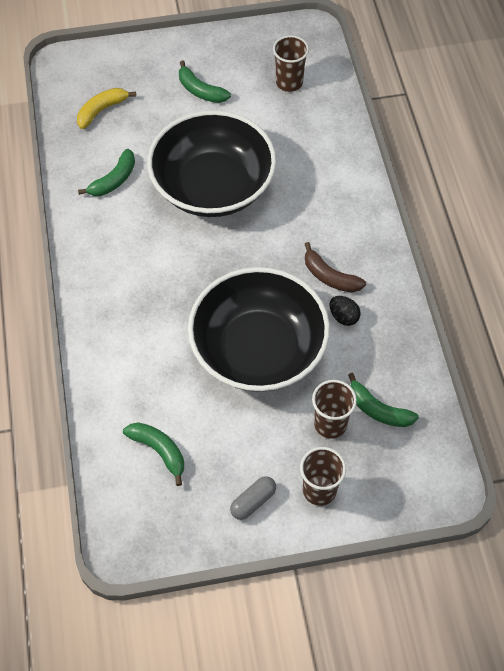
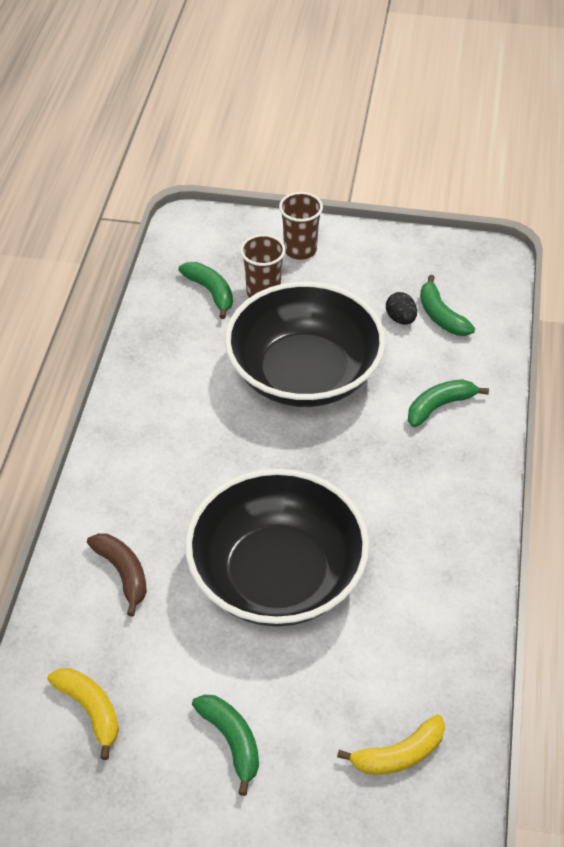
camera: 160 degrees left, 10 degrees down
(114, 180) = (410, 626): green banana -> green banana (439, 406)
(253, 501) = (364, 257): grey capsule -> none
(289, 83) = (90, 710): brown cup -> yellow banana
(330, 276) = (188, 422): brown banana -> brown banana (123, 573)
(343, 317) = (196, 378): black egg -> black egg (400, 319)

